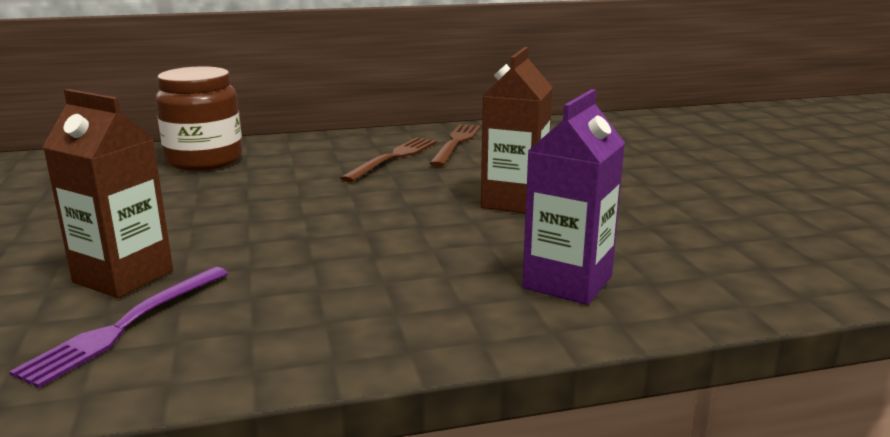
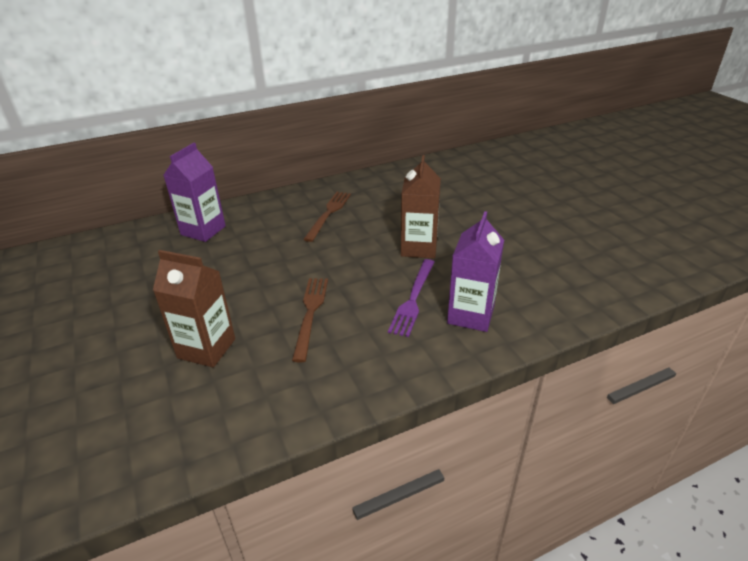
camera: 10 degrees left, 15 degrees up
(125, 325) = (230, 389): purple fork -> purple fork (413, 299)
(204, 160) = (203, 230): brown jar -> purple carton
(456, 143) = (364, 193): brown fork -> brown fork (310, 313)

